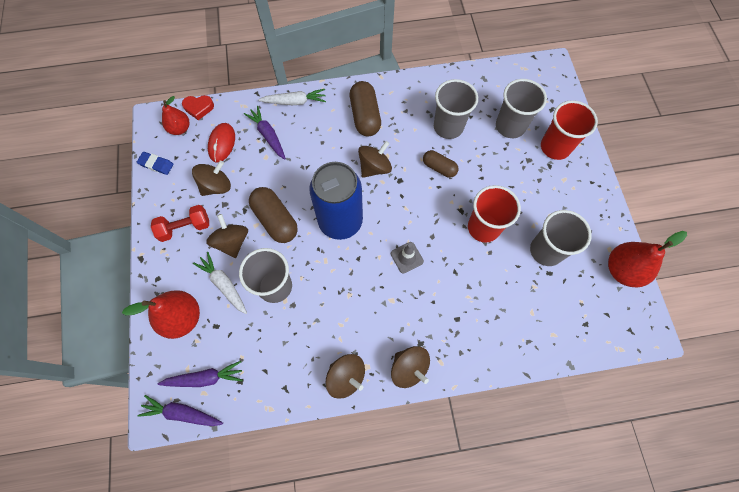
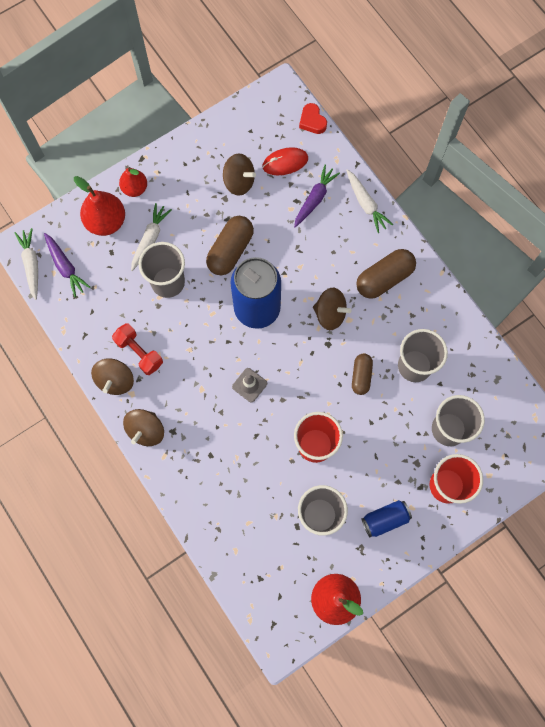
camera: 65 degrees right, 5 degrees up
(156, 164) = (235, 119): blue eraser -> none
(180, 129) = (281, 117): red pear -> red pear (135, 188)
(182, 413) = (31, 265): purple carrot -> white carrot
(185, 227) = (186, 178): red dumbbell -> red dumbbell (139, 352)
(232, 242) = (191, 225): brown spinning top -> none
(567, 202) = (385, 519): none -> blue can

